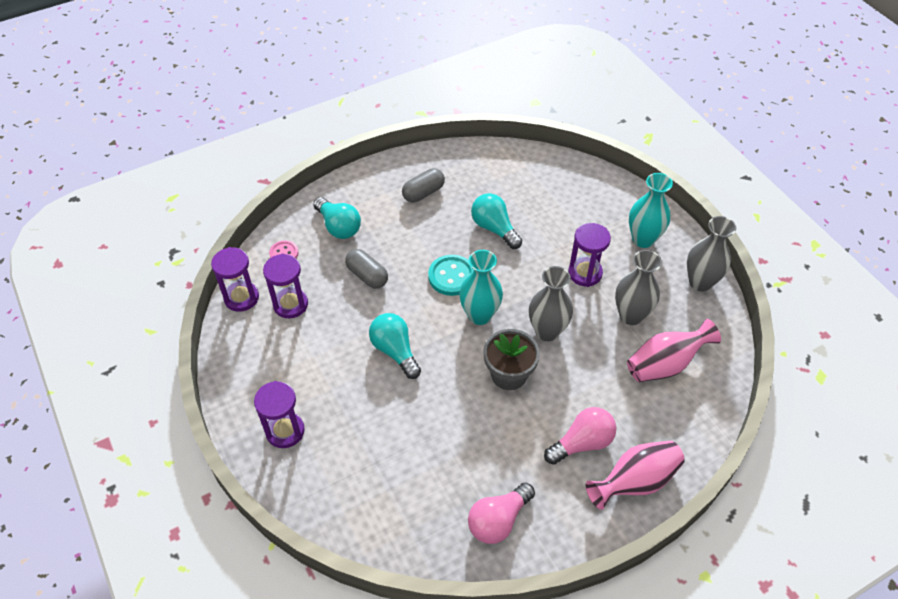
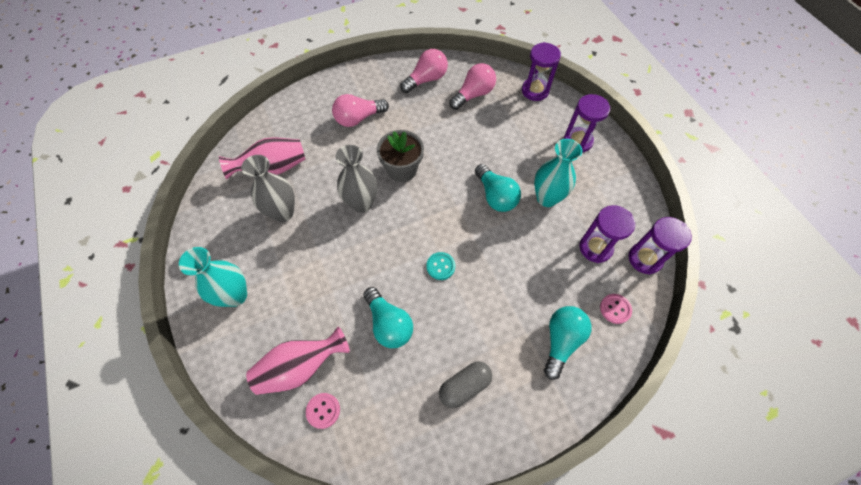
camera: 175 degrees left, 10 degrees up
(339, 227) = (561, 341): turquoise light bulb -> turquoise light bulb turned 60 degrees clockwise
(367, 276) = (524, 274): grey capsule -> none
(425, 497) = (473, 94): none -> pink light bulb
(452, 276) = (440, 266): turquoise button -> turquoise button, size x0.61
(479, 315) = (418, 223): turquoise vase -> turquoise vase (547, 198)
(535, 172) = (323, 410): none -> pink button
(585, 273) = (309, 259): purple hourglass -> purple hourglass (535, 91)
(635, 482) = (330, 94): pink vase -> pink vase (300, 367)
(700, 282) = (204, 241): grey vase -> none

